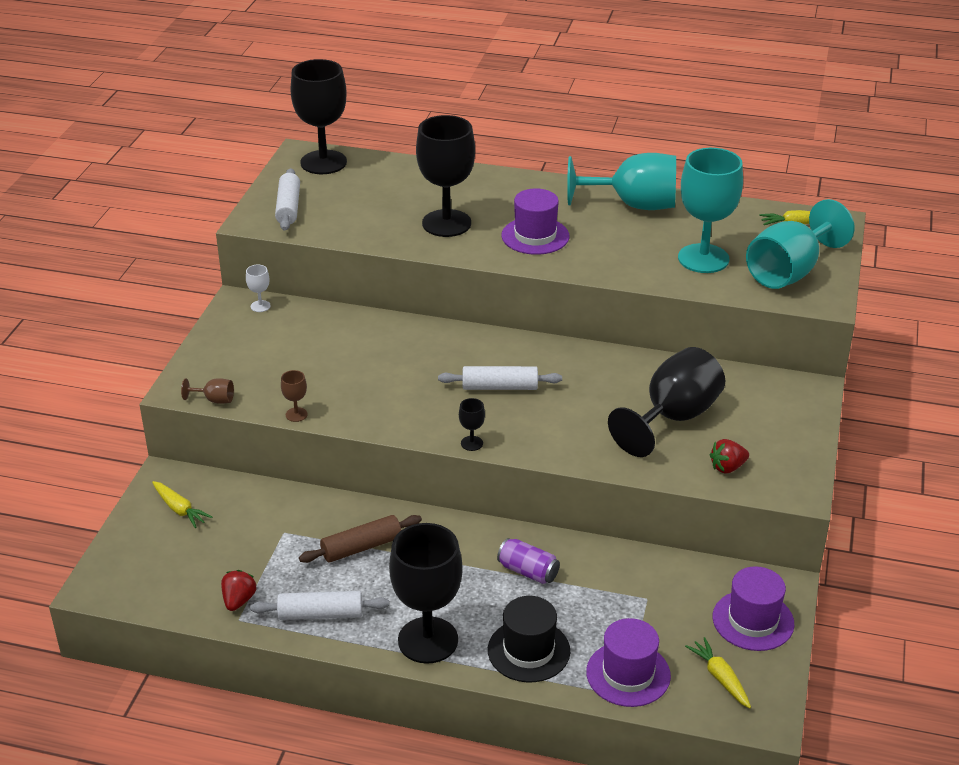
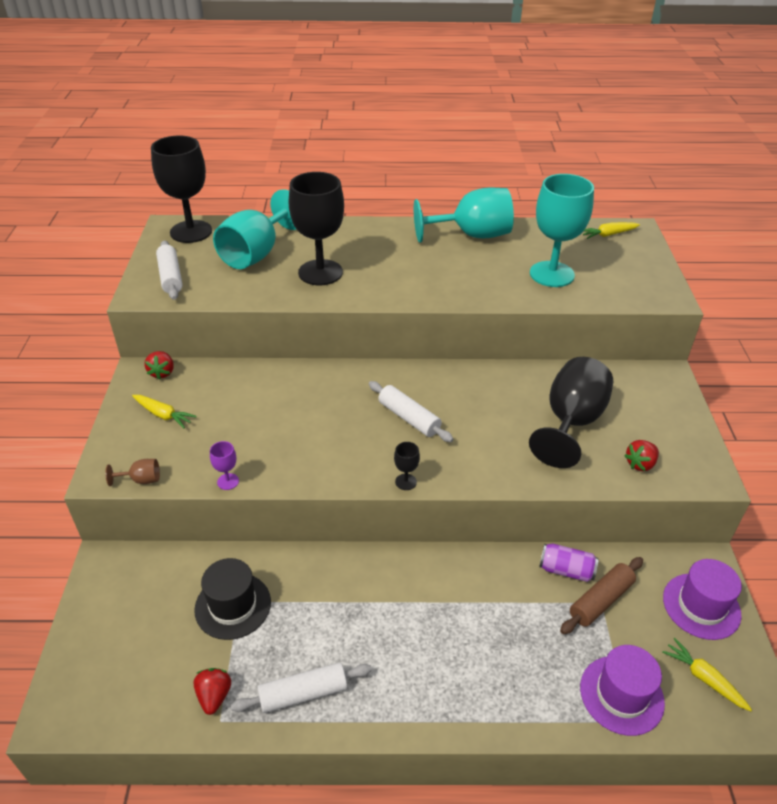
camera: 15 degrees left, 5 degrees up
(180, 509) = (127, 597): yellow carrot -> yellow carrot (163, 415)
(260, 306) = (162, 373): white goblet -> red strawberry
(296, 414) = (228, 481): brown goblet -> purple goblet
(361, 547) = (320, 603): brown rolling pin -> brown rolling pin (600, 600)
(428, 640) = (419, 700): black goblet -> none
(500, 387) = (409, 418): white rolling pin -> white rolling pin turned 60 degrees clockwise
(528, 571) = (484, 596): purple can -> purple can (566, 570)
(528, 650) = (520, 689): black hat -> black hat (233, 605)
(535, 236) = (402, 273): purple hat -> none
(789, 272) = (626, 276): turquoise goblet -> turquoise goblet (256, 254)

